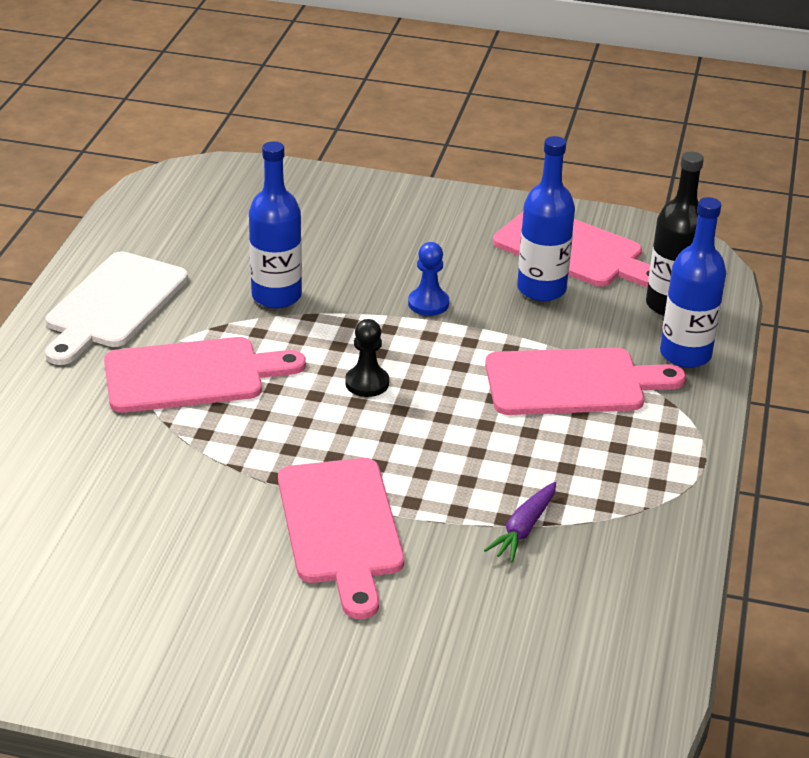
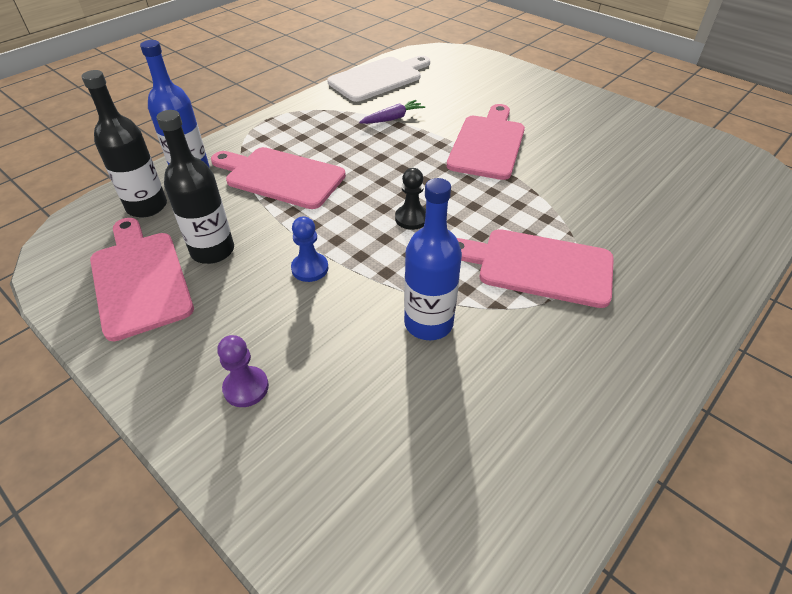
camera: 150 degrees left, 10 degrees up
(113, 305) = (589, 370): white cutting board -> white cutting board (378, 78)
(390, 218) = (246, 388): none -> purple pawn
(541, 289) = (212, 251): blue bottle -> black bottle

